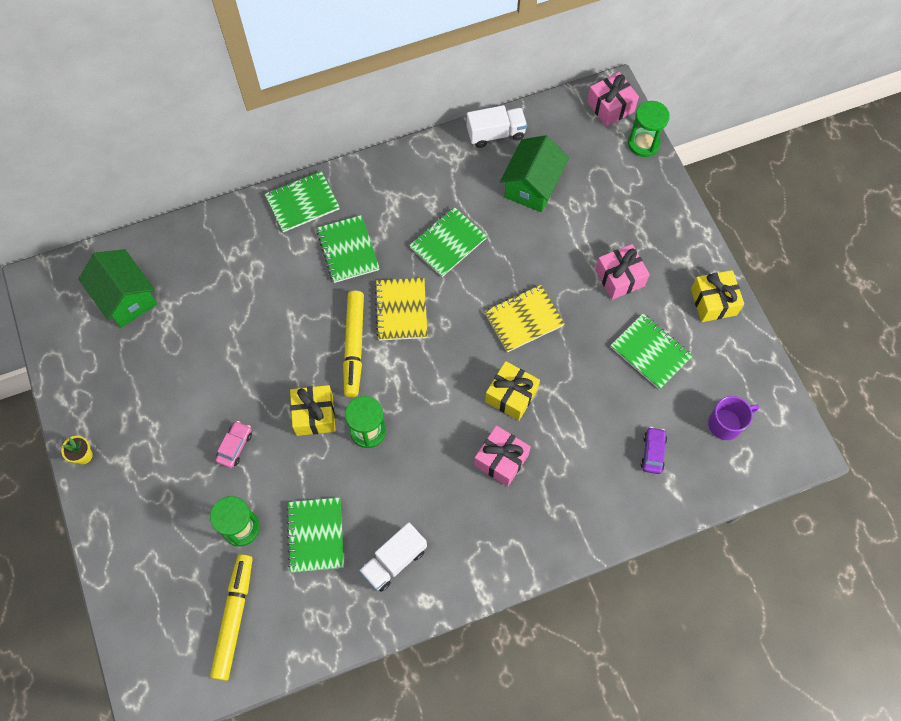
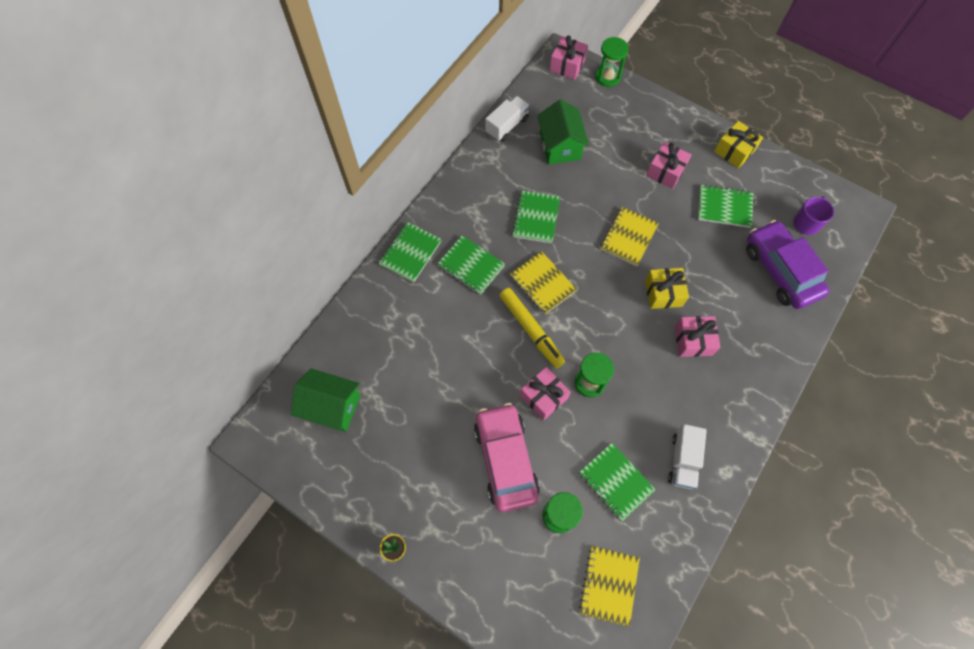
camera: 35 degrees left, 0 degrees up
(234, 618) = (608, 585): yellow marker -> yellow notebook
(235, 446) = (505, 459): pink car -> pink car, size x2.44
(314, 415) = (543, 397): yellow gift -> pink gift
(652, 452) = (780, 270): purple car -> purple car, size x2.44

